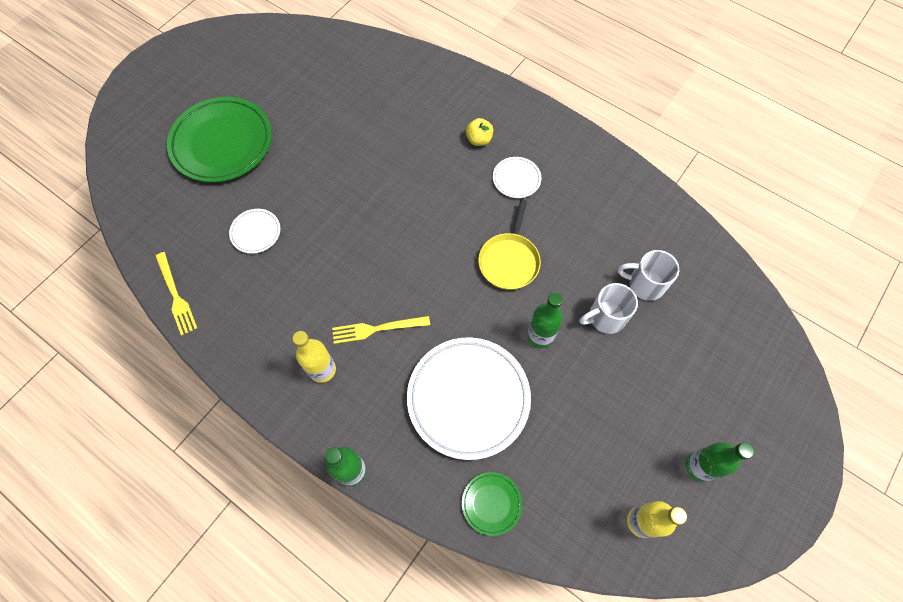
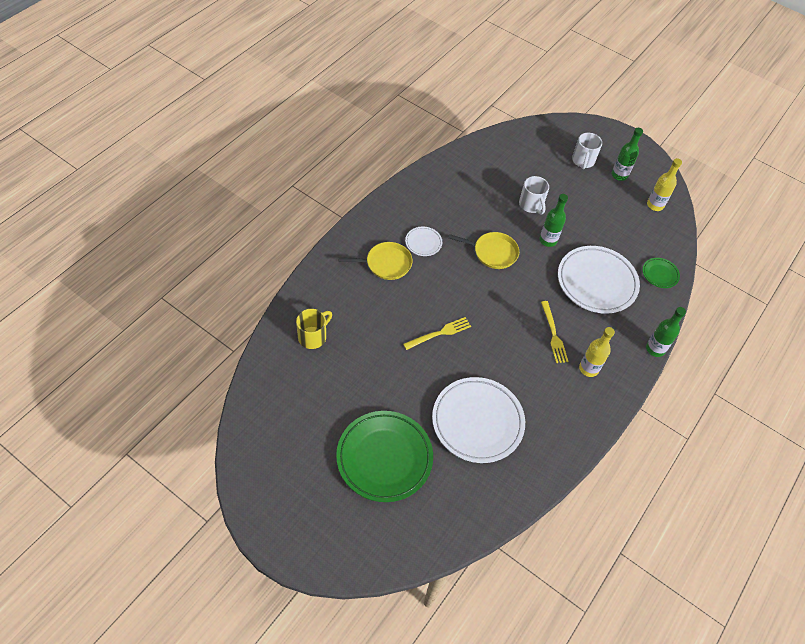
camera: 95 degrees left, 10 degrees down
(176, 296) = (540, 479): yellow fork -> yellow fork (439, 333)
(256, 232) = (477, 422): white plate -> white plate, size x2.17
(373, 76) = (313, 336): none -> yellow mug
(479, 140) = (386, 264): yellow apple -> yellow pan
(644, 284) = (505, 182): white mug -> white mug (583, 161)

